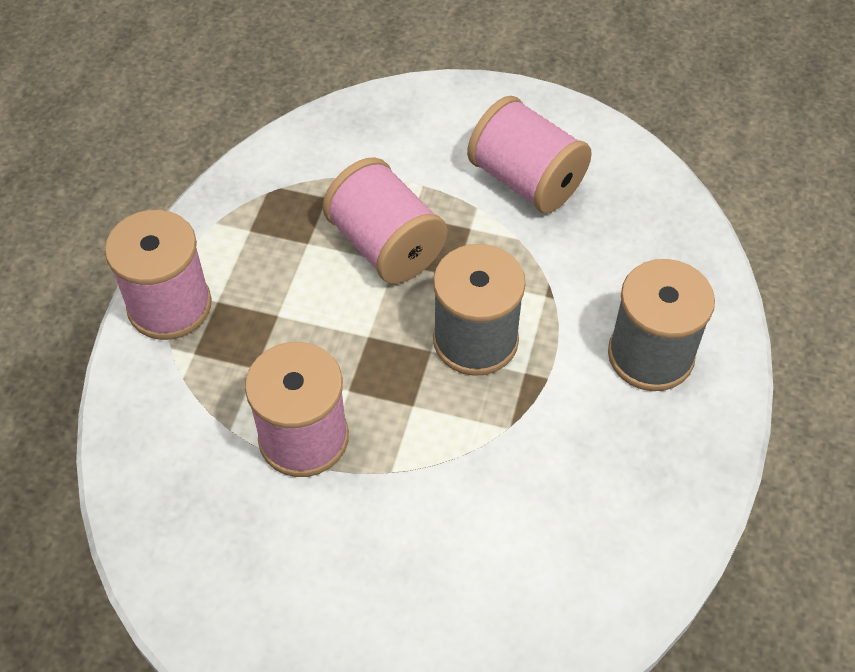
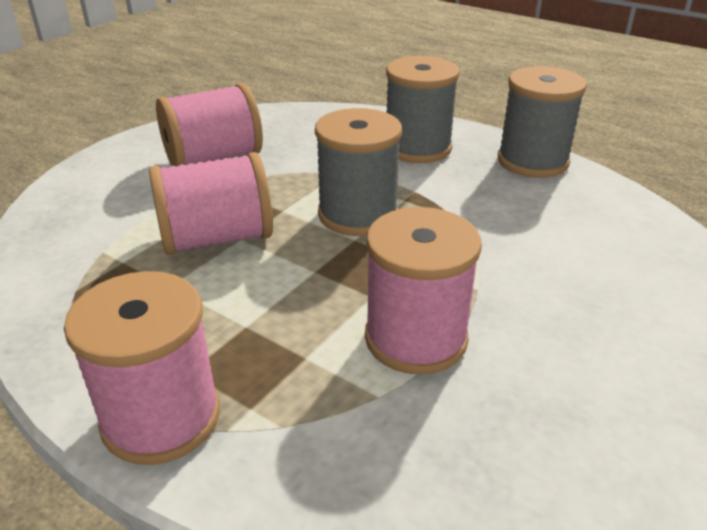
camera: 70 degrees left, 20 degrees down
(681, 484) = (532, 161): none -> grey spool

